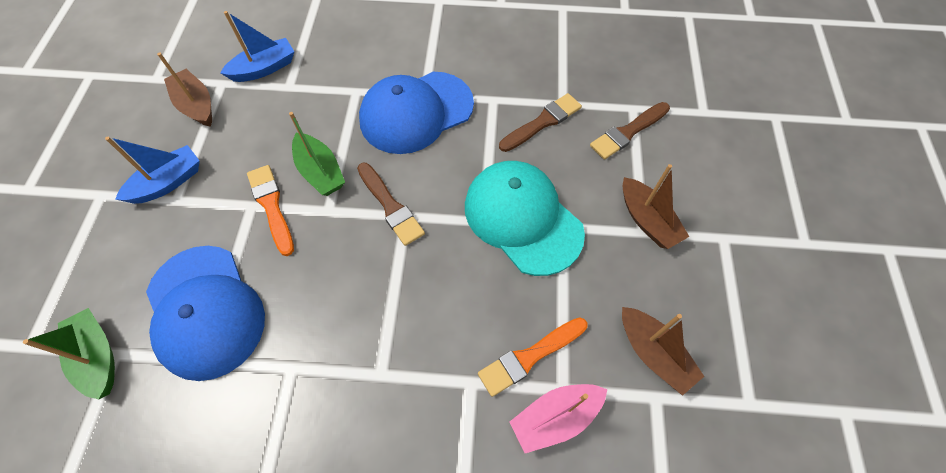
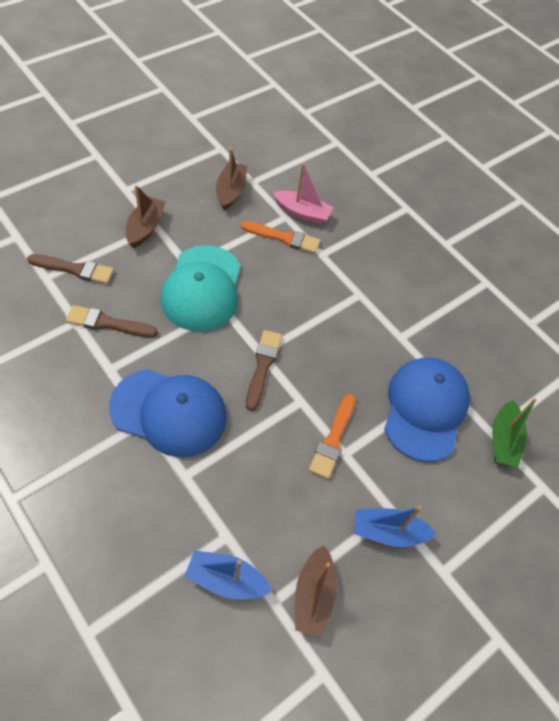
camera: 140 degrees left, 5 degrees down
(320, 172) = (279, 432): green boat -> none

